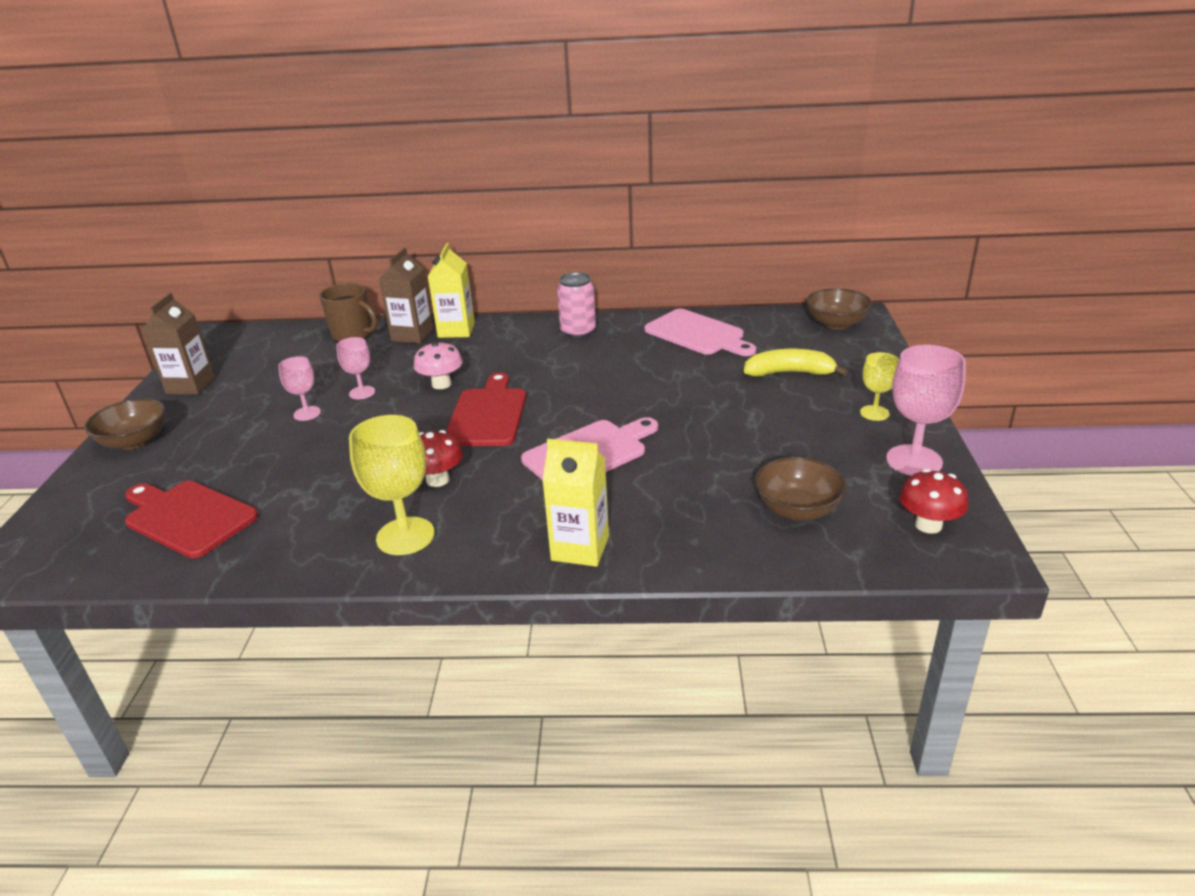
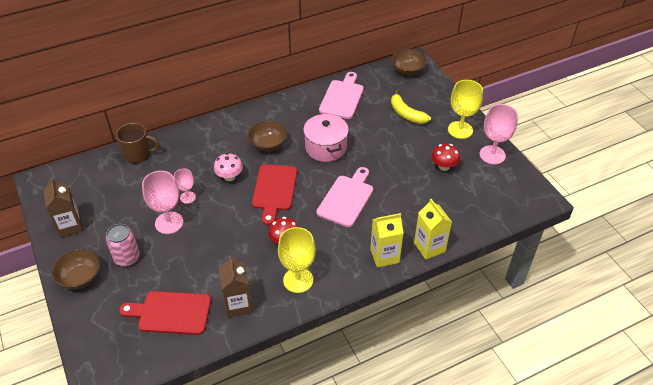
camera: 30 degrees left, 15 degrees up
(307, 413) = (169, 223): pink goblet -> pink goblet, size x1.74
(412, 335) = (177, 144): brown carton -> brown carton (238, 305)
(456, 330) = (201, 132): yellow carton -> yellow carton (429, 247)
(488, 414) = (274, 190): red cutting board -> red cutting board turned 150 degrees counterclockwise
(578, 332) = (275, 113): pink can -> pink can (127, 258)
(616, 384) = (326, 147): none -> pink pot
(697, 334) = (342, 97): pink cutting board -> pink cutting board turned 90 degrees counterclockwise
(789, 373) = (406, 114): yellow banana -> yellow banana turned 105 degrees counterclockwise
(797, 509) = (461, 200): brown bowl -> brown bowl (268, 145)
(874, 413) = (460, 130): yellow goblet -> yellow goblet, size x1.74
(928, 525) = (516, 190): red mushroom -> red mushroom (444, 166)

